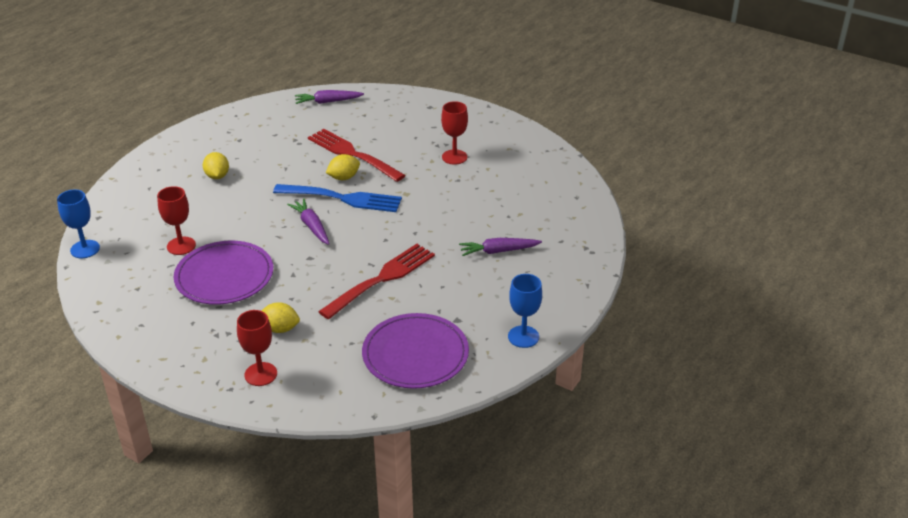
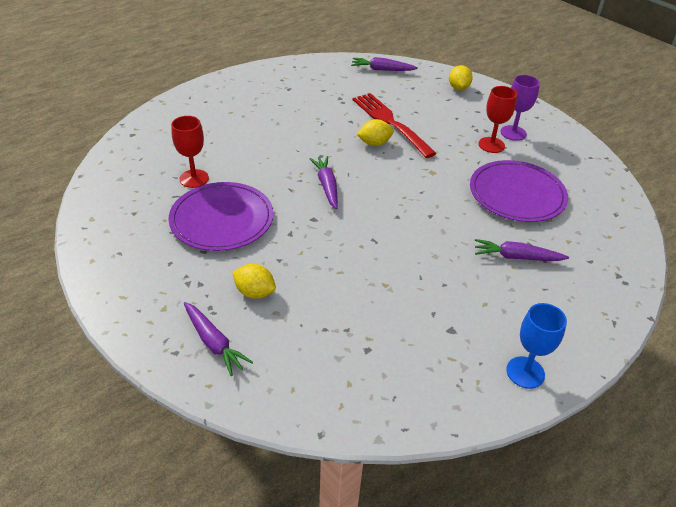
camera: 15 degrees right, 5 degrees up
(85, 249) = (105, 162): blue goblet -> none
(217, 176) = (255, 118): yellow lemon -> yellow lemon (458, 88)
(261, 374) = (214, 343): red goblet -> purple carrot
(343, 198) = (367, 164): blue fork -> none
(382, 279) = (380, 260): red fork -> none
(415, 354) = (392, 362): purple plate -> purple plate (517, 194)
(472, 141) = (513, 133): none -> purple goblet

